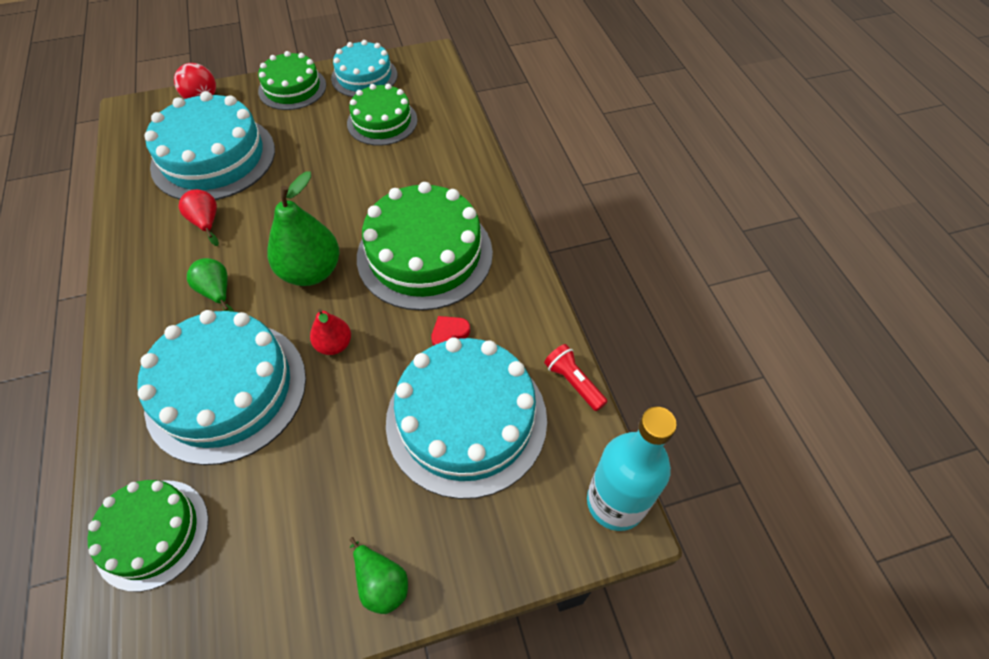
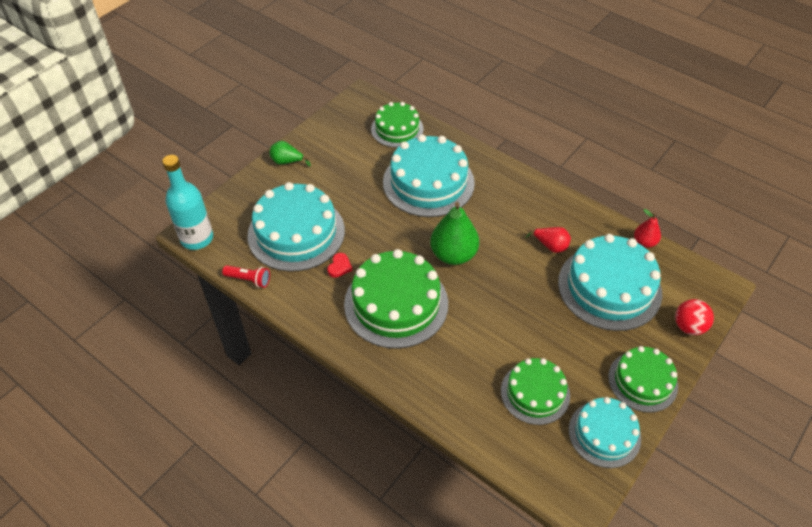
camera: 145 degrees right, 5 degrees down
(217, 292) = (491, 216): green pear -> none
(334, 345) = (398, 227): red pear -> red pear (644, 242)

